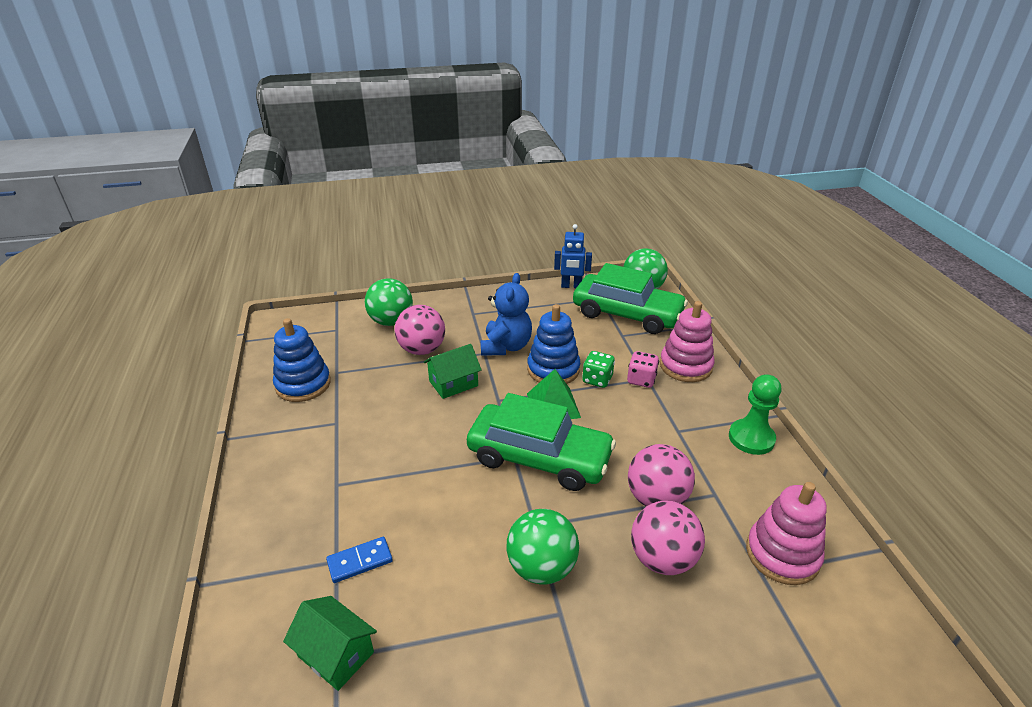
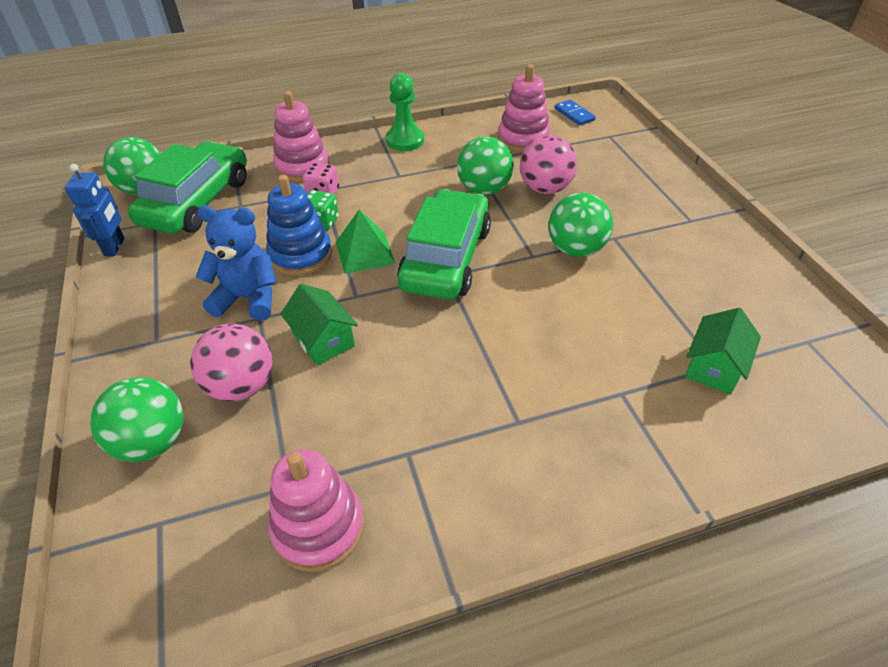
camera: 95 degrees left, 10 degrees up
(303, 384) = (318, 527): blue stacking toy -> pink stacking toy
(360, 561) = (614, 373): blue domino -> blue domino (574, 114)
(656, 498) = (484, 189): pink ball -> green ball

